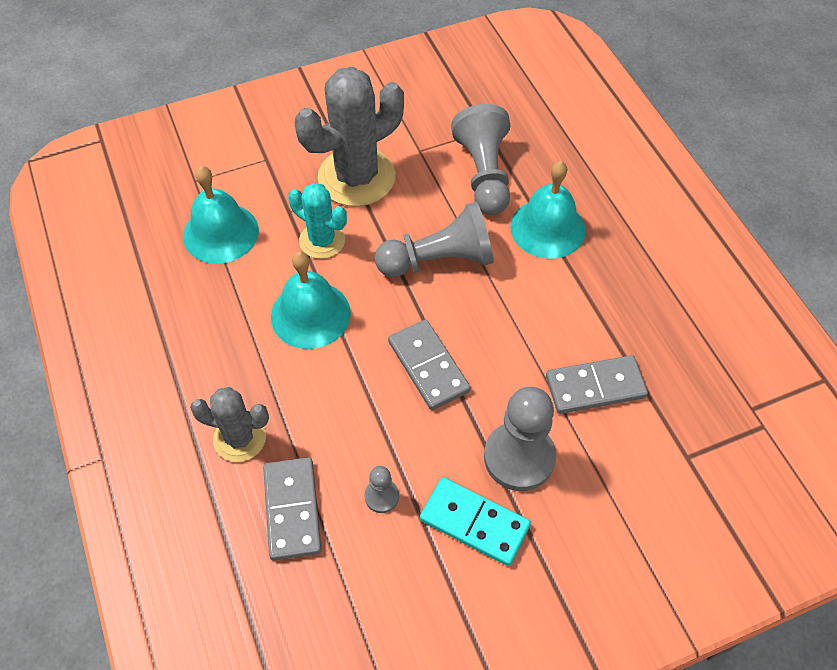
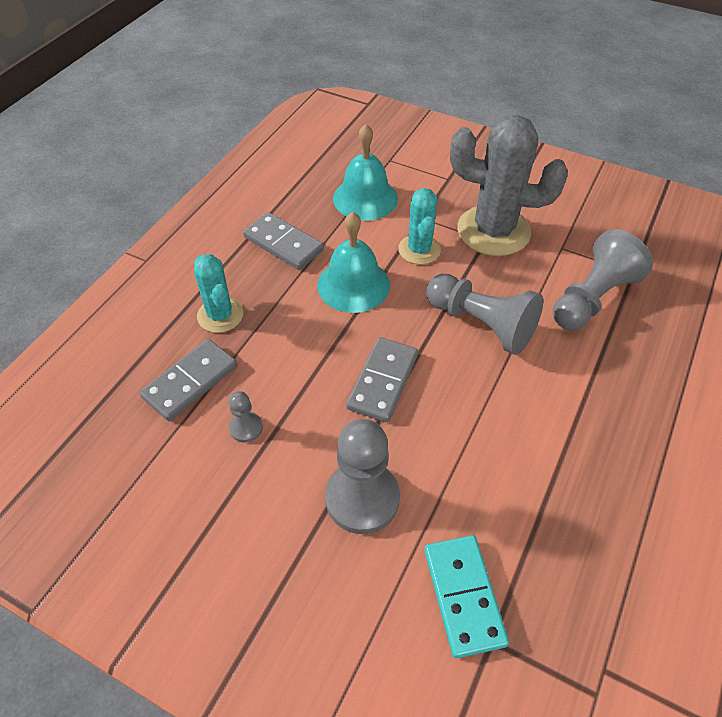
camera: 50 degrees right, 5 degrees down
(240, 438) = (220, 315): grey cactus -> turquoise cactus
(474, 523) = (276, 506): turquoise domino -> turquoise domino (463, 596)
(547, 228) = (596, 372): turquoise bell -> none
(595, 386) = (484, 511): grey domino -> grey domino (283, 244)

